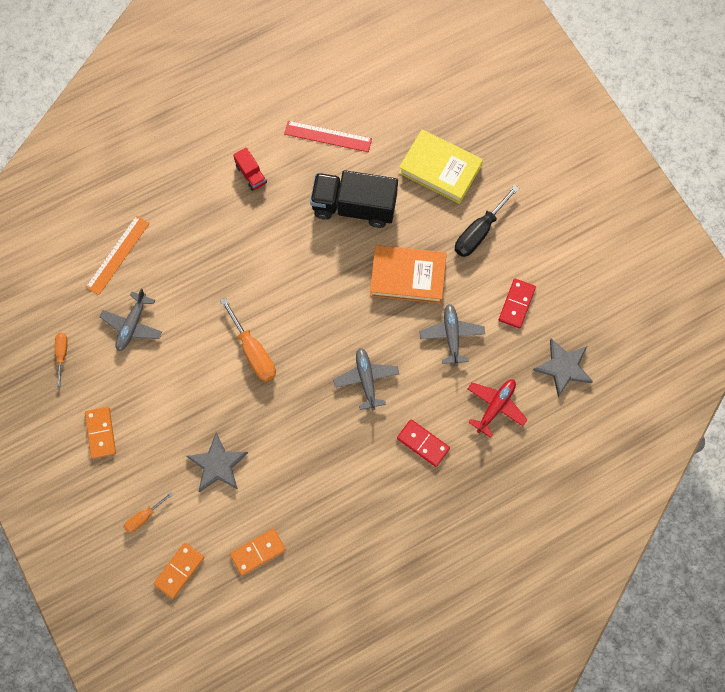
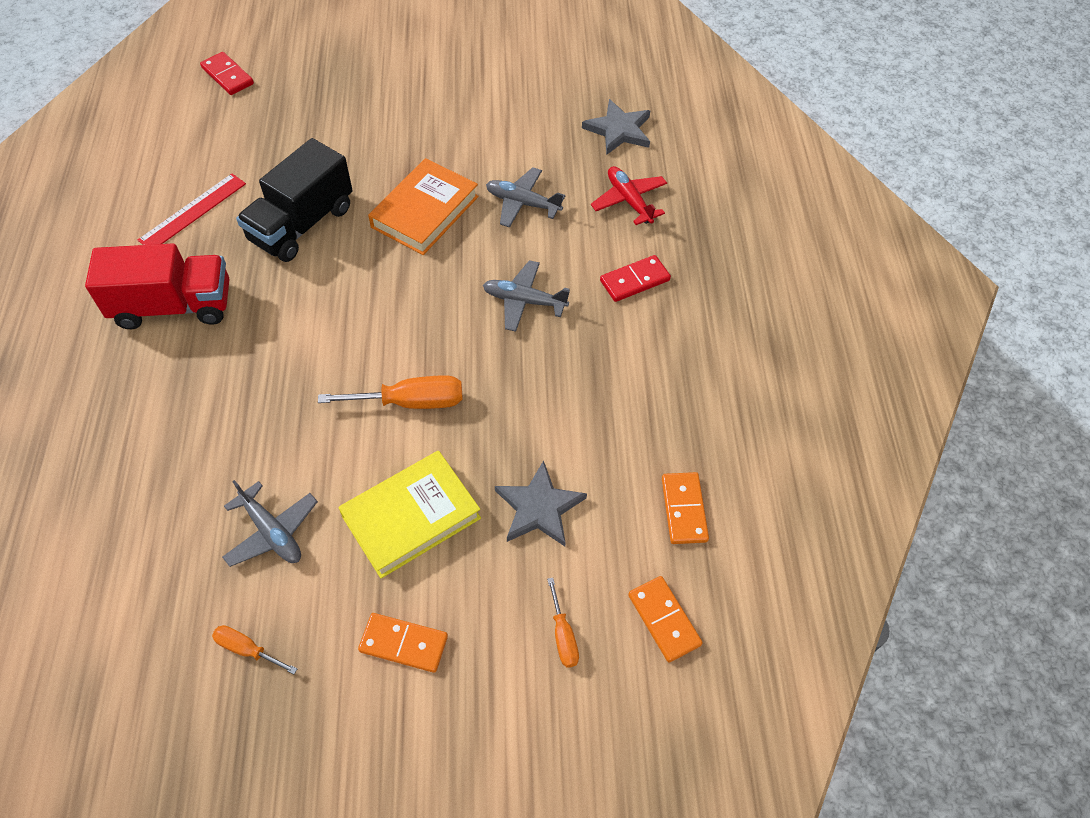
camera: 65 degrees left, 15 degrees down
(118, 255) = (154, 507): orange ruler -> none
(251, 174) = (173, 306): red truck -> red truck, size x2.13
(440, 169) = (320, 133): yellow book -> yellow book (411, 517)
(479, 232) = (419, 132): black screwdriver -> none
(516, 304) = (524, 136): red domino -> red domino (228, 76)

